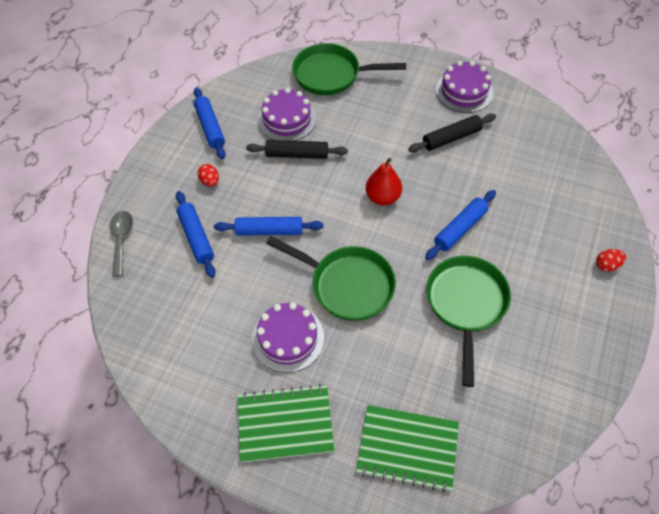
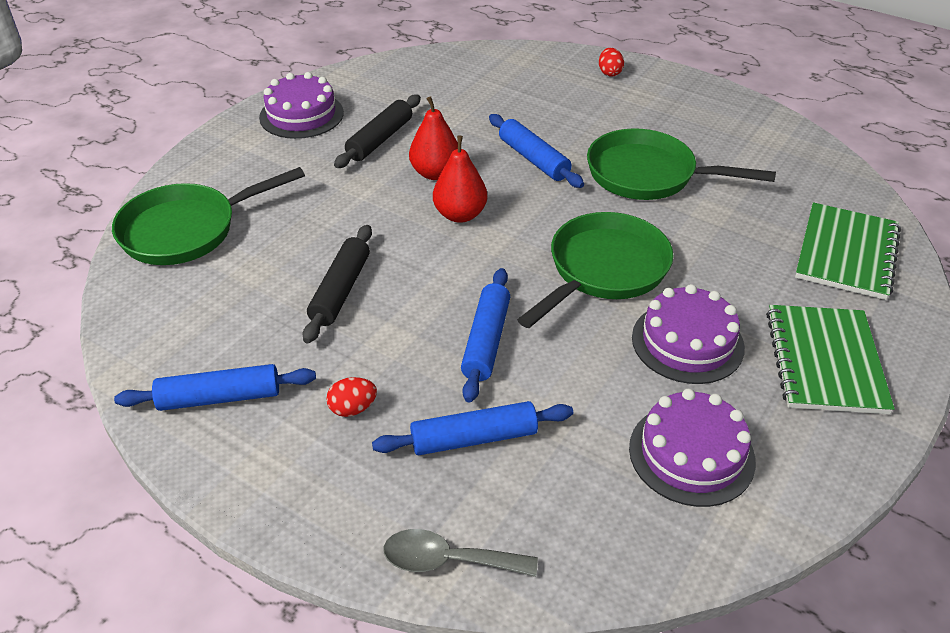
camera: 80 degrees left, 15 degrees down
(287, 119) = (256, 293): purple cake -> purple cake (691, 454)
(332, 75) = (187, 230): green pan -> green pan turned 45 degrees clockwise
(423, 175) = (435, 173): none -> red pear
(451, 138) = (380, 139): black rolling pin -> black rolling pin turned 45 degrees clockwise

